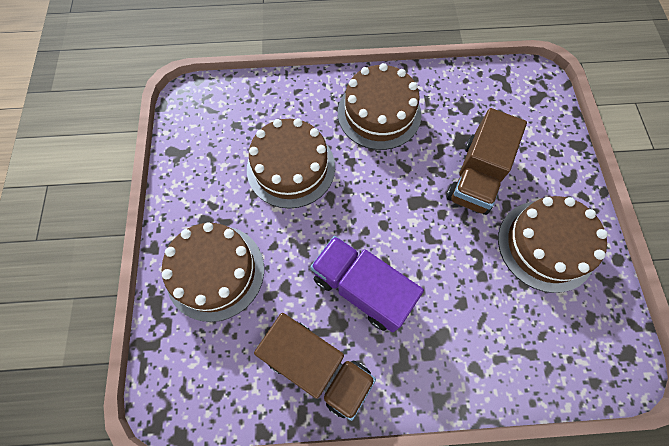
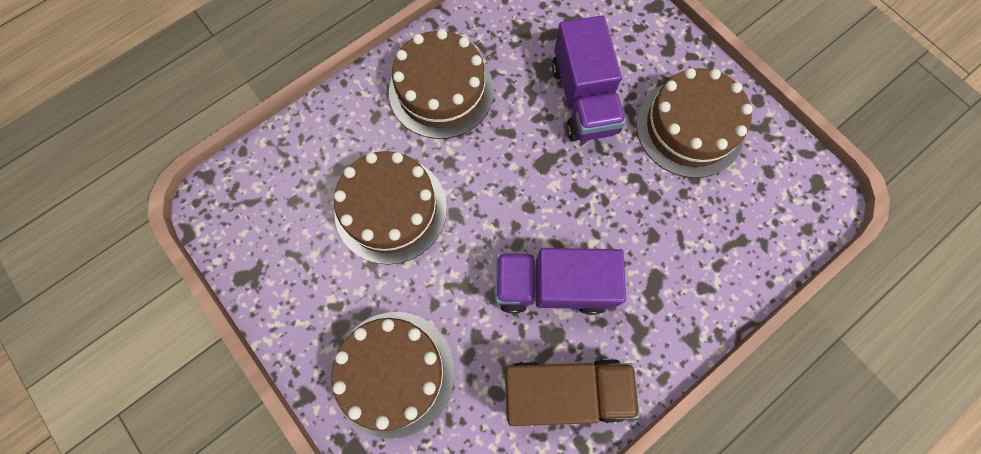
camera: 35 degrees left, 5 degrees up
(476, 176) = (583, 99): brown truck -> purple truck

